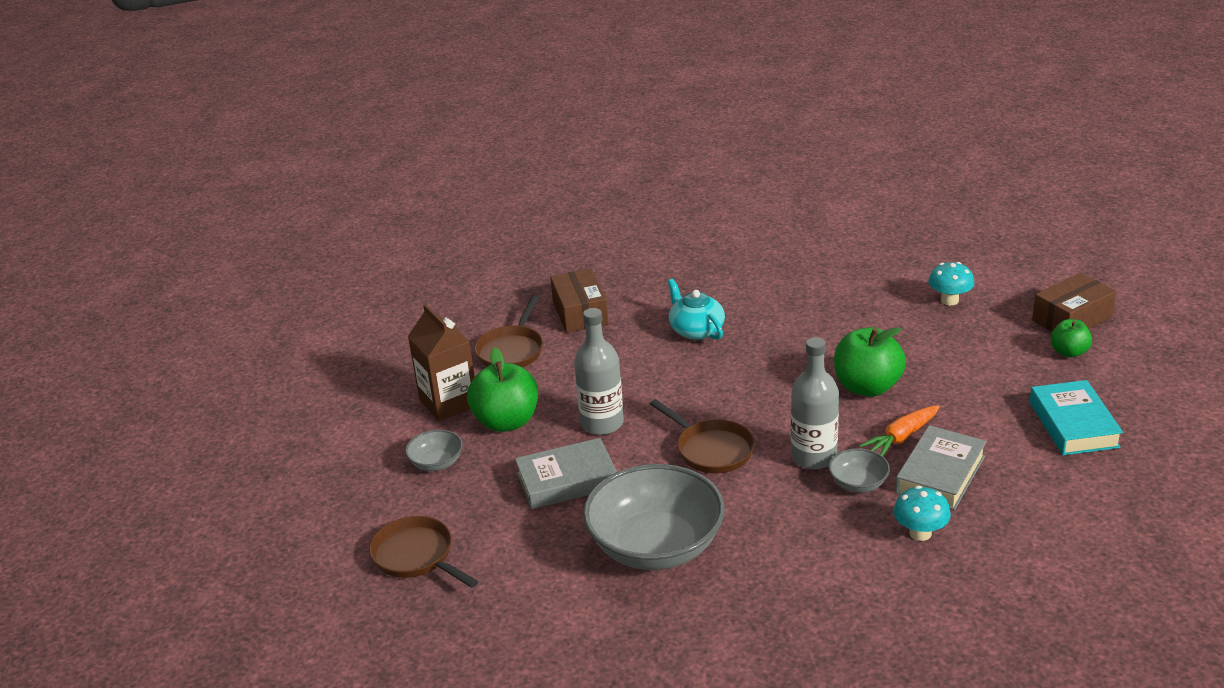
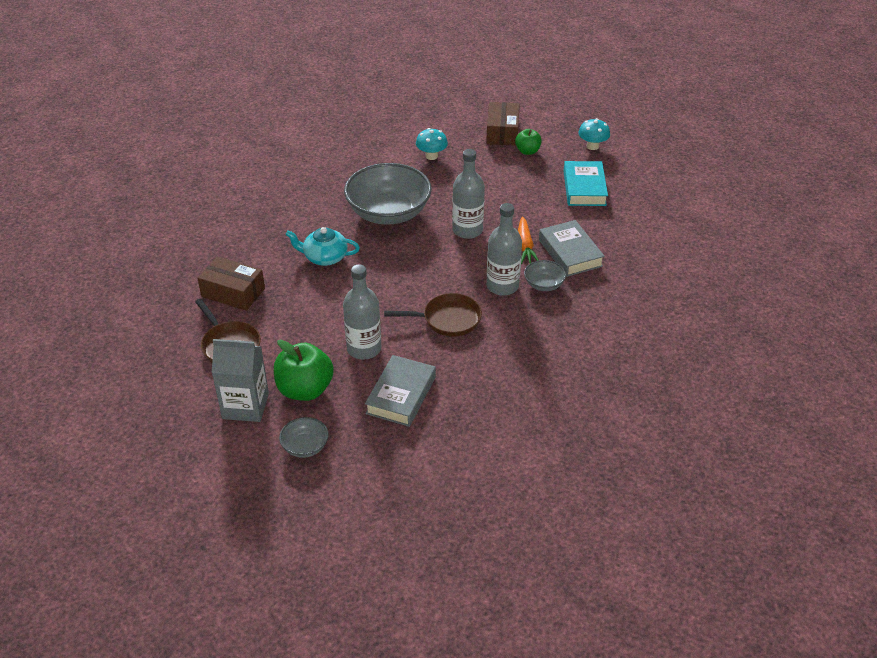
camera: 55 degrees left, 10 degrees up
(417, 556) = (392, 506): brown pan -> none
(448, 402) = (245, 406): brown carton -> grey carton
(656, 546) = (506, 392): grey bowl -> grey bowl (388, 213)
(867, 387) = (467, 230): green apple -> grey bottle
(920, 533) = (607, 289): turquoise mushroom -> turquoise mushroom (592, 146)
(1073, 424) = (584, 188): turquoise book -> turquoise book turned 60 degrees clockwise

